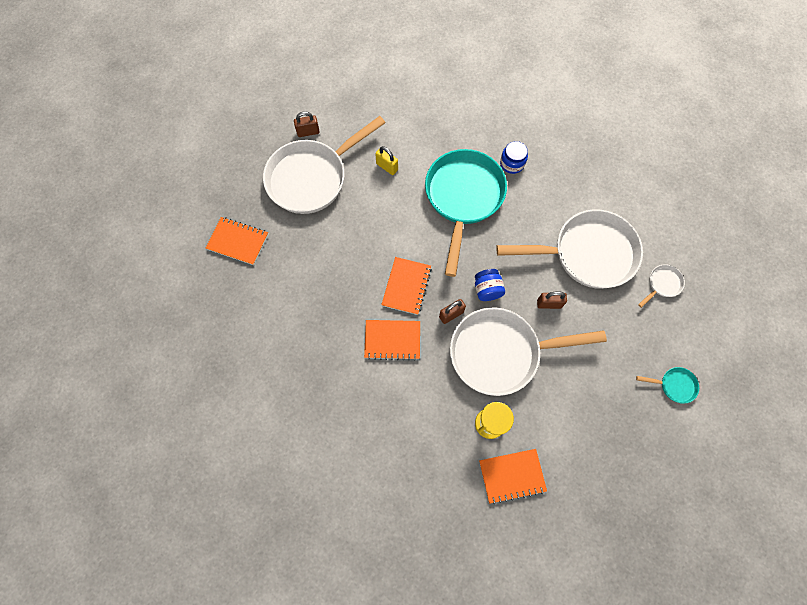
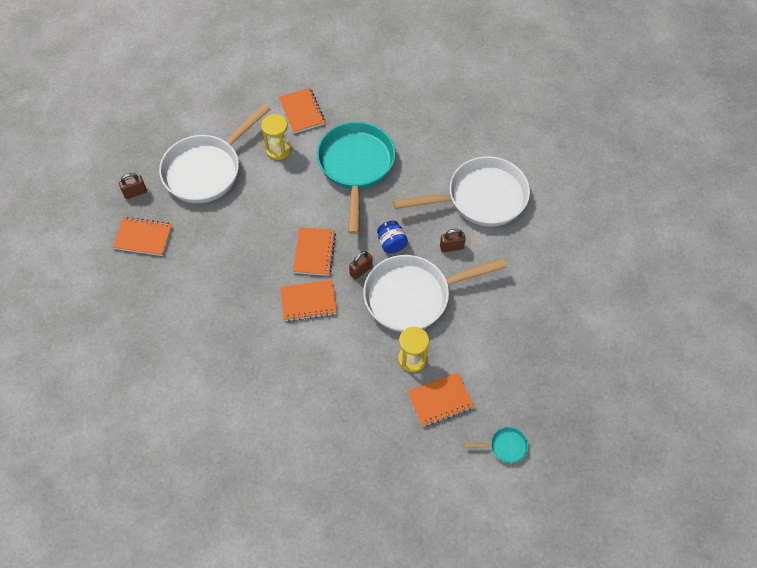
camera: 10 degrees left, 10 degrees down
(308, 132) = (196, 129): brown padlock -> brown padlock (135, 193)
(387, 167) = (278, 149): yellow padlock -> yellow hourglass
(417, 129) = (302, 112): none -> orange notebook
(512, 163) = (397, 129): blue jar -> none
(662, 284) = (554, 214): white pan -> none
(674, 385) = (577, 299): turquoise pan -> turquoise pan (505, 446)

